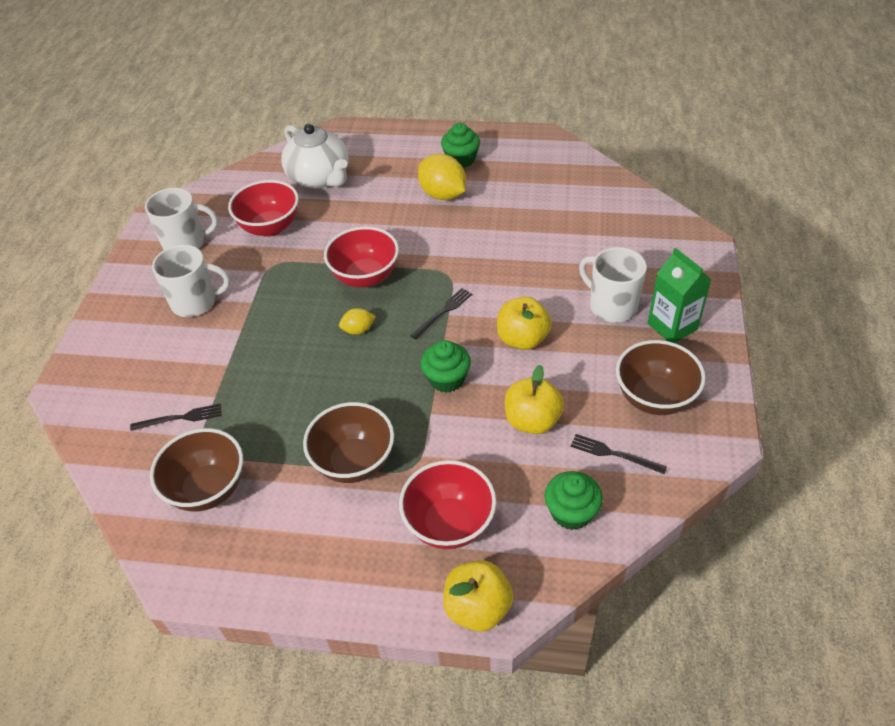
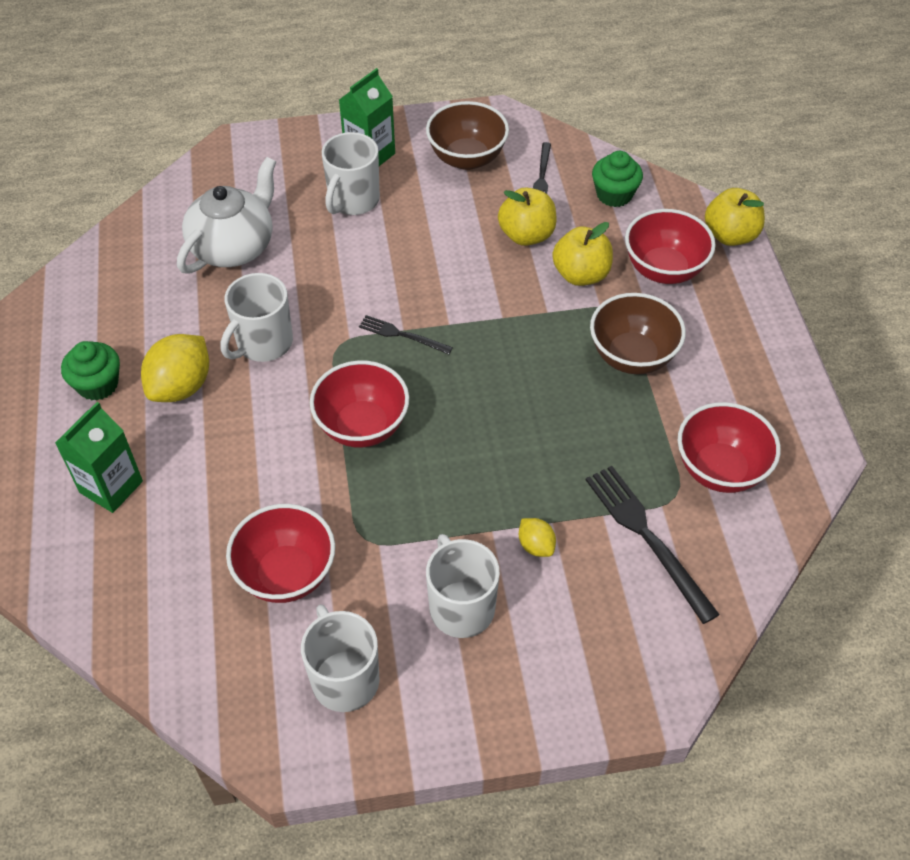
camera: 110 degrees left, 5 degrees up
(180, 418) = (647, 537): black fork -> black fork, size x1.76
(208, 489) = (720, 469): brown bowl -> red bowl
(320, 178) = (158, 549): white teapot -> white teapot (234, 246)
(358, 330) = (454, 406): yellow lemon -> yellow lemon (536, 545)
(376, 162) = (111, 487): none -> green carton
(446, 379) = (499, 309): green cupcake -> none
(466, 236) = (263, 343): none -> white mug
(522, 339) = (422, 260): yellow apple -> yellow apple (581, 274)

